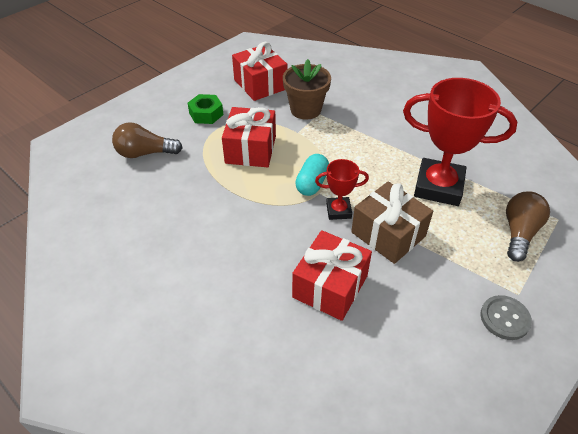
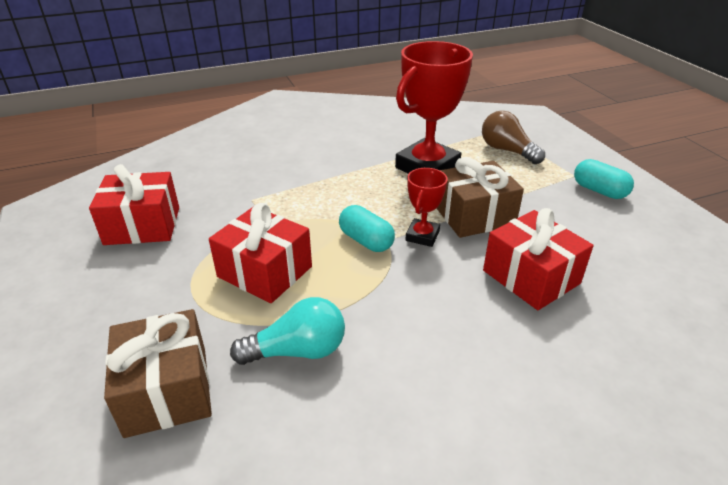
camera: 65 degrees left, 10 degrees down
(145, 153) = (167, 390): brown light bulb -> brown gift
(193, 189) = (297, 351): none -> turquoise light bulb
(206, 114) = (146, 293): green nut -> none
(305, 110) = (234, 206): brown flower pot -> none
(504, 318) = (599, 191): grey button -> turquoise capsule

